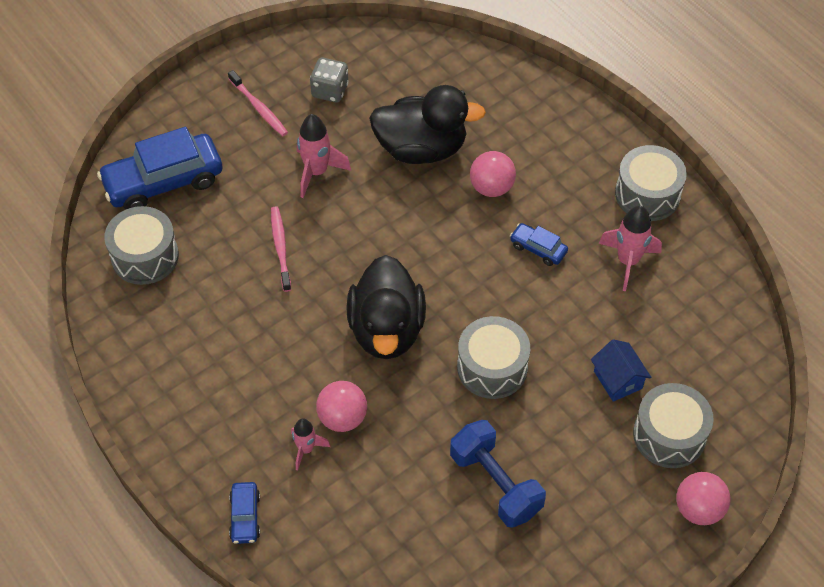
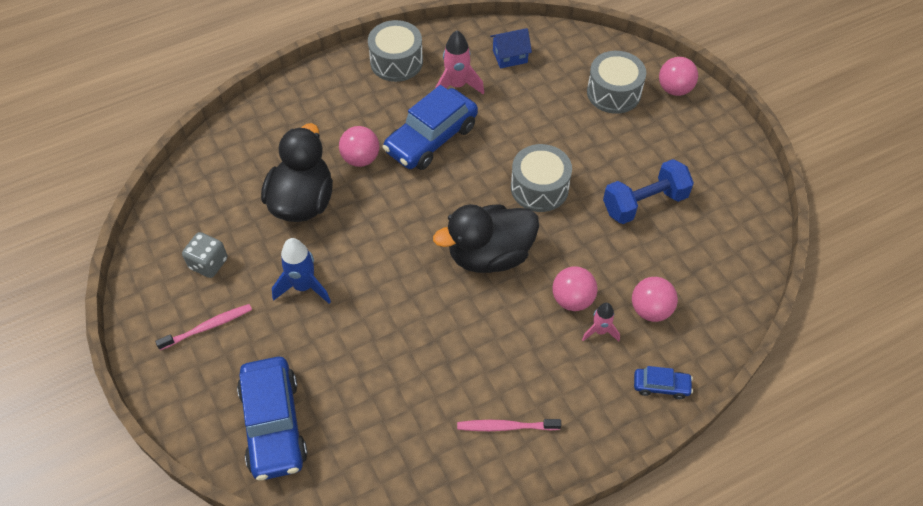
camera: 80 degrees left, 0 degrees up
(145, 256) = (363, 450): grey drum -> none
(280, 247) = (383, 327): pink toothbrush -> pink toothbrush (505, 426)
(317, 172) = (304, 286): pink rocket -> blue rocket
(342, 500) = (650, 310): none -> pink ball
(386, 329) = (489, 255): black duck -> black duck turned 150 degrees clockwise
(538, 249) = (431, 139): blue car -> blue car, size x2.12
(618, 380) = (562, 112): blue house -> blue house (510, 56)

